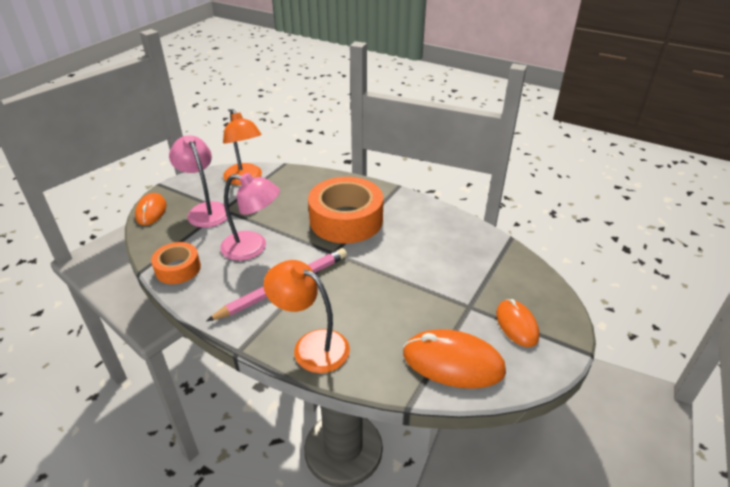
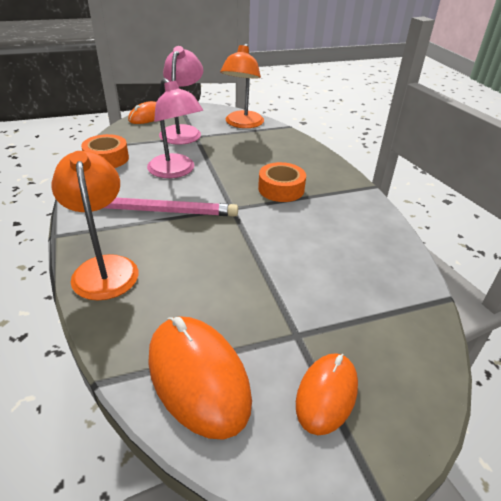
camera: 40 degrees right, 0 degrees up
(346, 220) = (281, 189): orange tape -> orange tape, size x0.54

